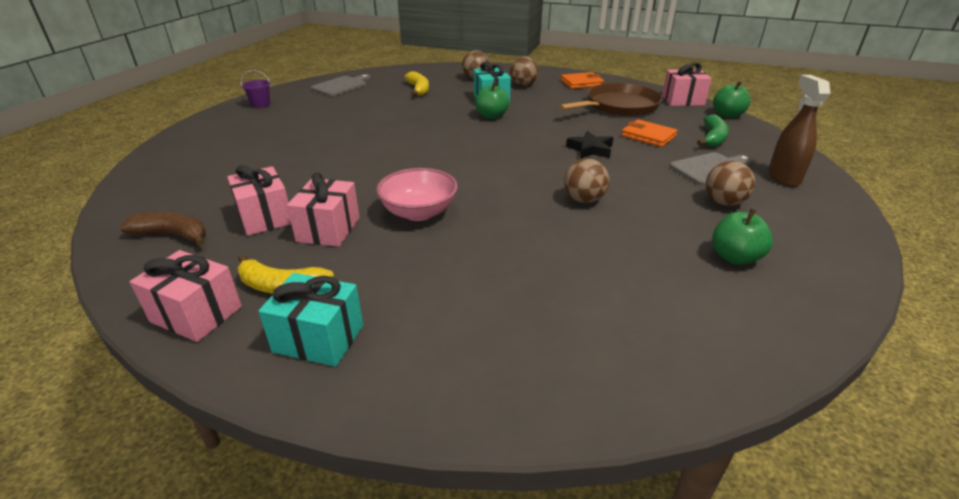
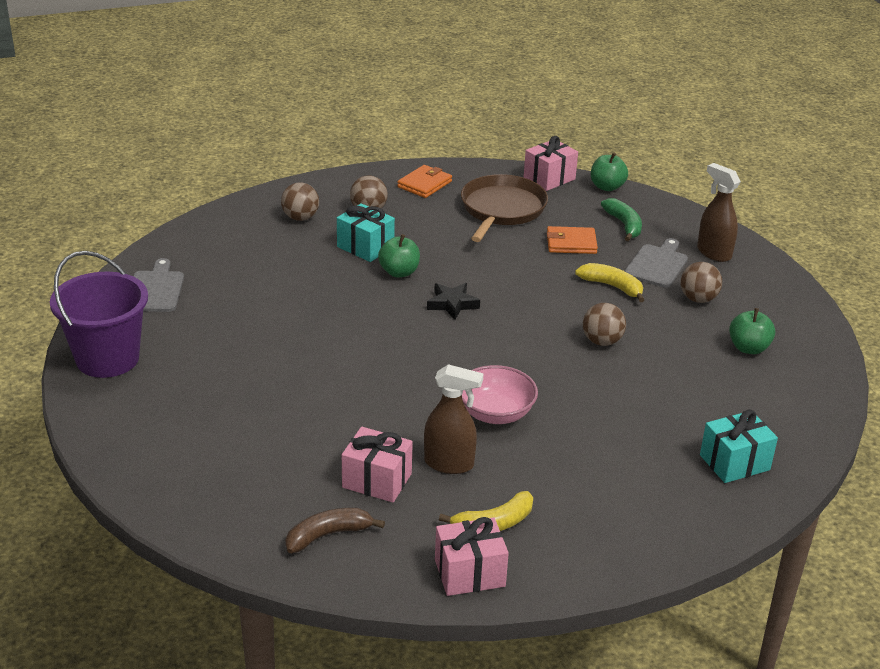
camera: 40 degrees left, 0 degrees up
(261, 104) = (107, 359): purple bucket -> purple bucket, size x2.44
(318, 338) = (577, 540): turquoise gift -> turquoise gift (734, 462)
(328, 229) = (449, 464): pink gift -> brown spray bottle
(418, 89) = (261, 261): yellow banana -> yellow banana (612, 286)
(590, 149) = (543, 281): black star -> black star (452, 304)

